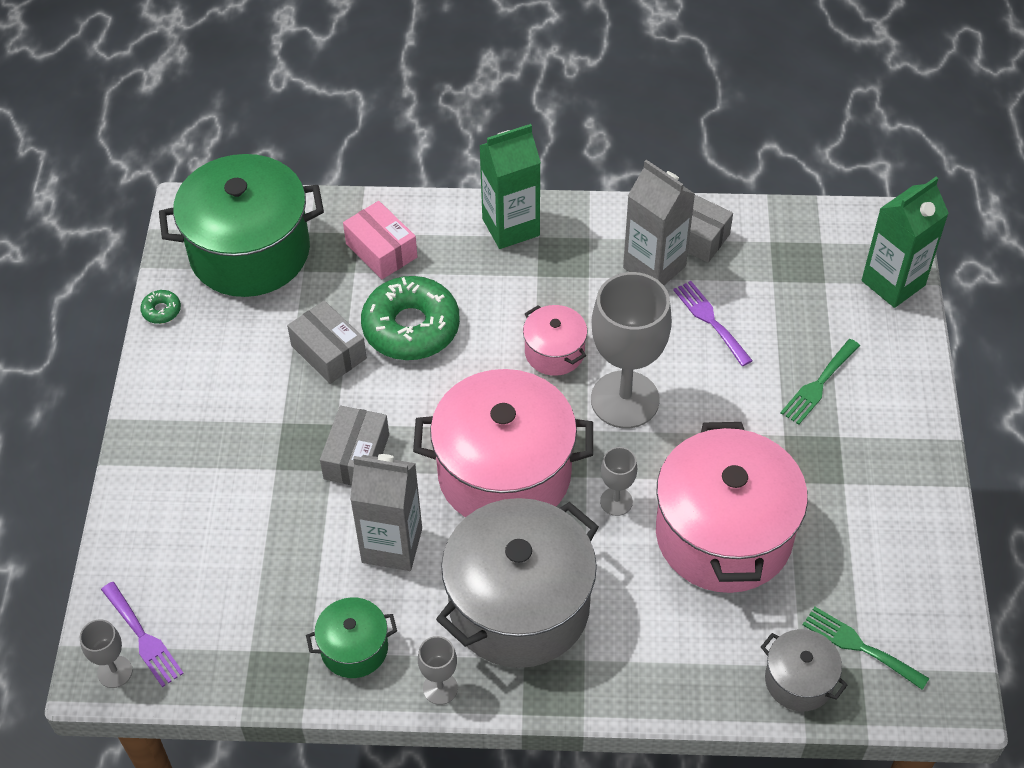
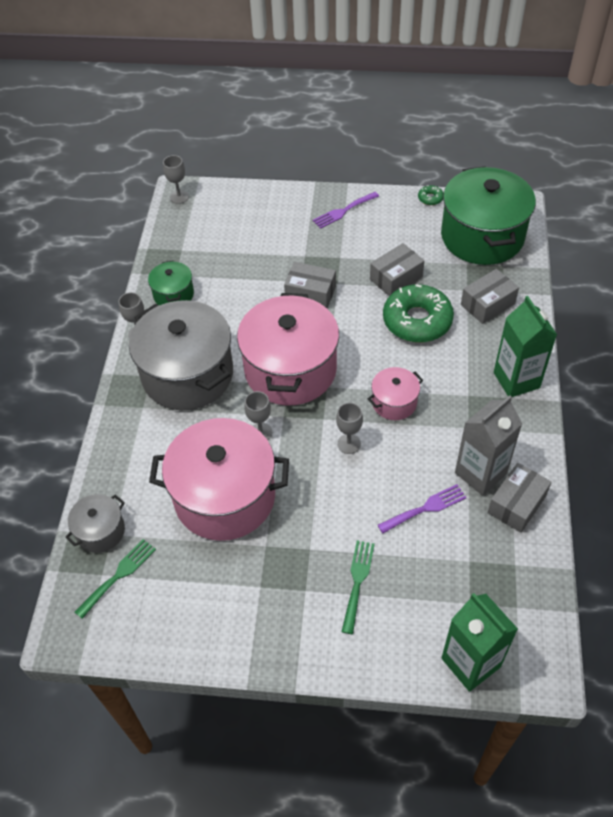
camera: 95 degrees right, 0 degrees up
(143, 638) = (197, 206): purple fork -> purple fork (343, 211)
(381, 250) = (487, 304): pink box -> grey box
(392, 545) = (242, 311): grey carton -> none
(625, 399) = (349, 444): grey goblet -> grey goblet, size x0.45
(818, 385) = (357, 581): green fork -> green fork turned 60 degrees clockwise

